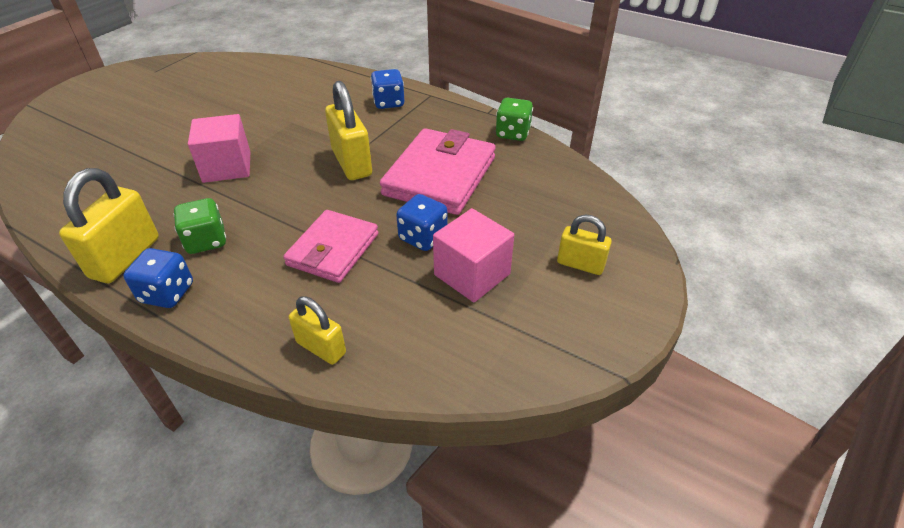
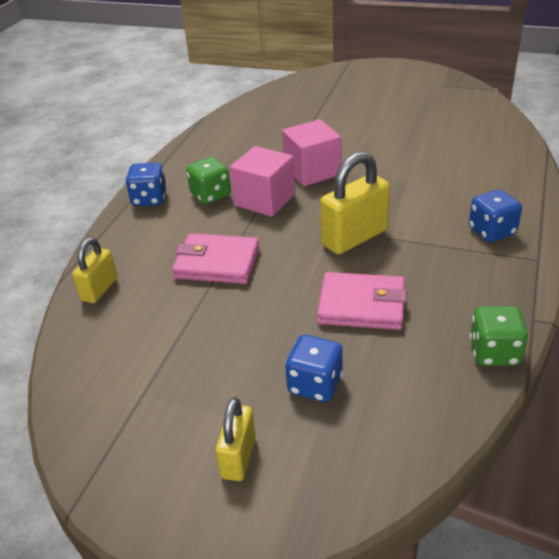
camera: 80 degrees right, 5 degrees down
(125, 258) = (183, 168): yellow padlock -> none
(423, 237) = (250, 315): blue dice -> blue dice (315, 384)
(440, 176) = (362, 305): pink wallet -> pink wallet, size x0.66
(472, 274) = (202, 363): pink cube -> pink cube (265, 200)

